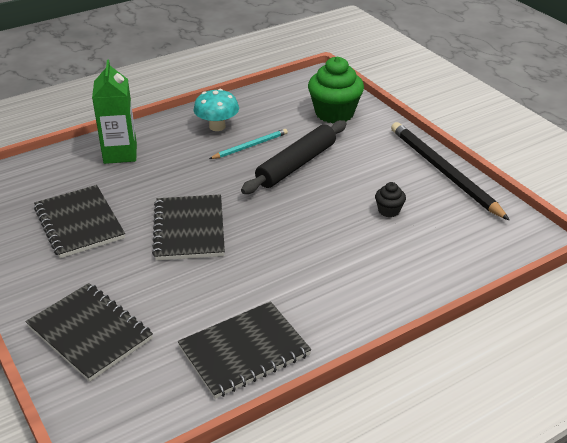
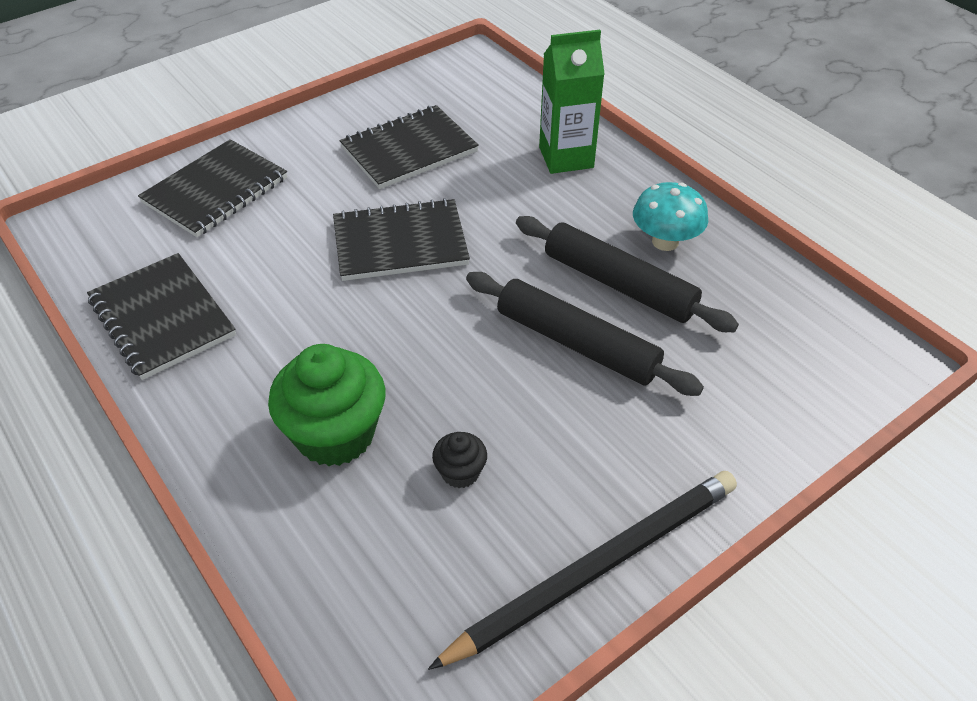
camera: 85 degrees right, 10 degrees up
(250, 146) = (618, 284): turquoise pencil -> black rolling pin
(334, 113) = (760, 388): green cupcake -> green cupcake (335, 434)

